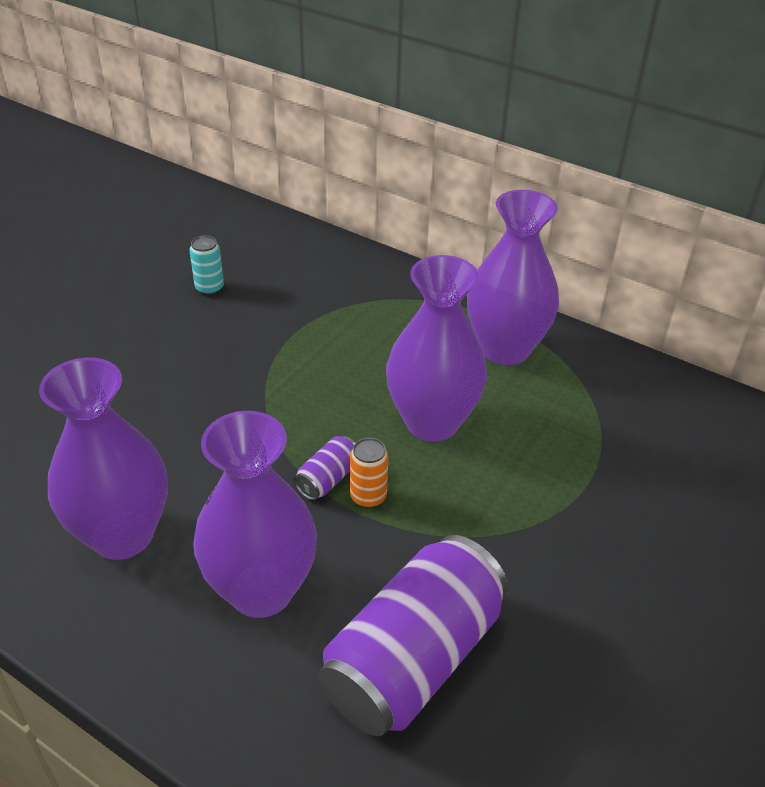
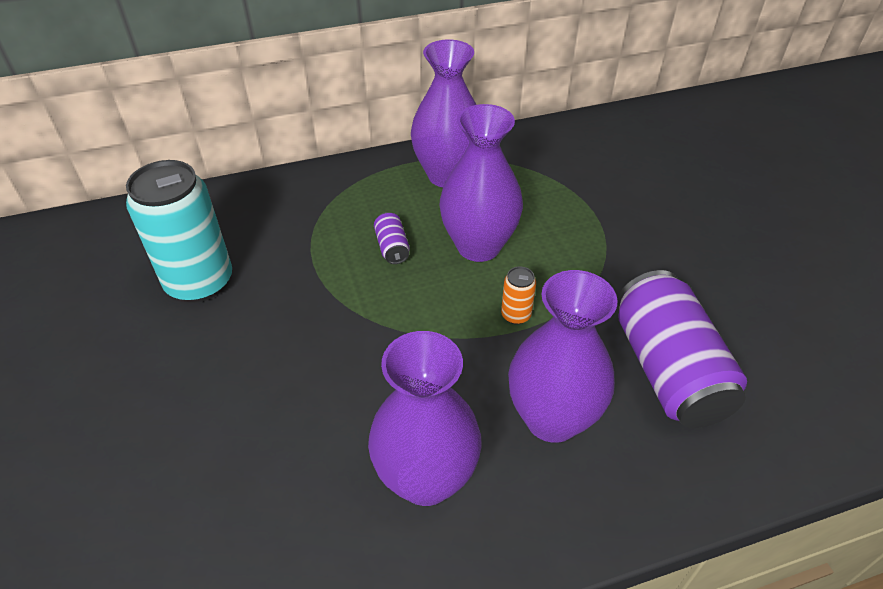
camera: 50 degrees left, 5 degrees up
(209, 288) = (199, 282): turquoise can -> turquoise can, size x2.36
(328, 479) = (480, 326): purple can -> purple can (392, 247)

